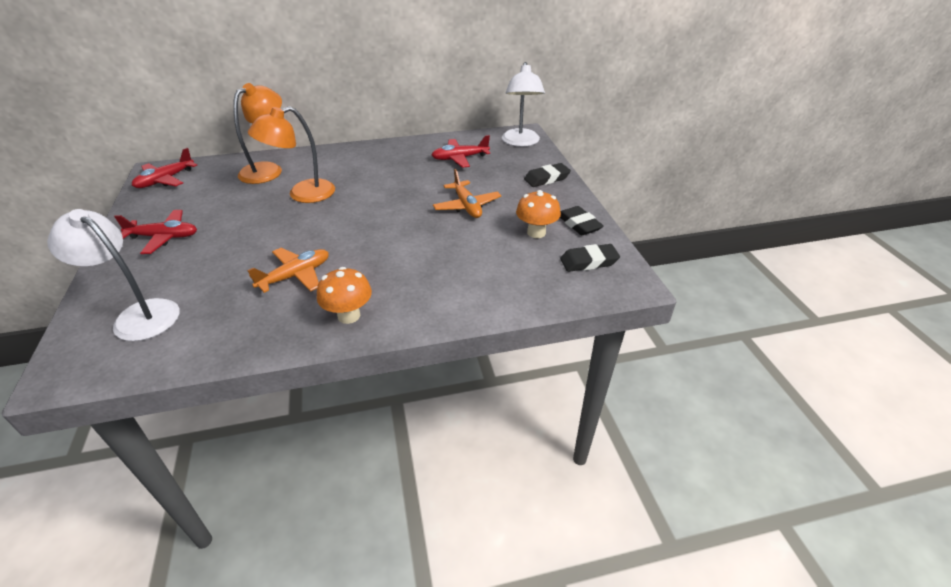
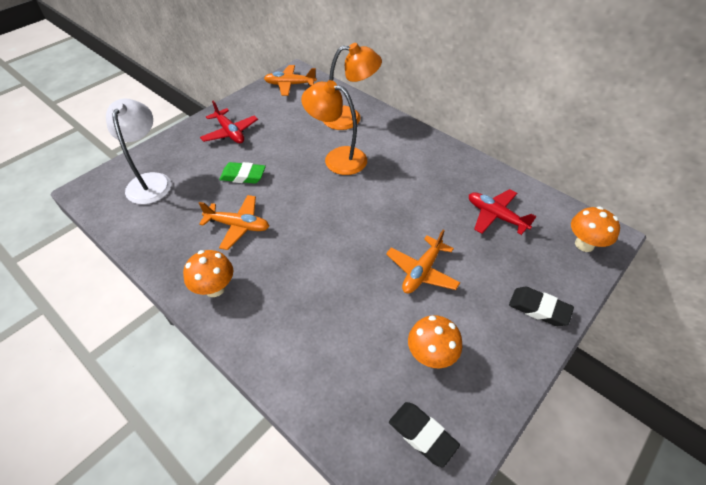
camera: 55 degrees right, 10 degrees up
(165, 180) = (290, 85): red plane -> orange plane
(238, 251) = (243, 176): none -> green eraser
(521, 142) = (584, 244): white lamp -> orange mushroom
(579, 224) = (482, 388): black eraser -> none

